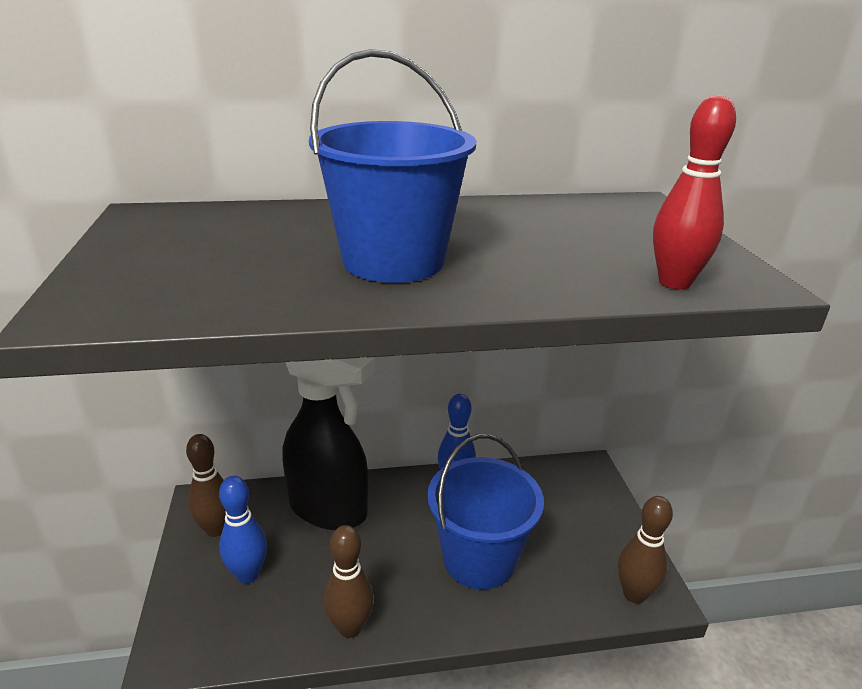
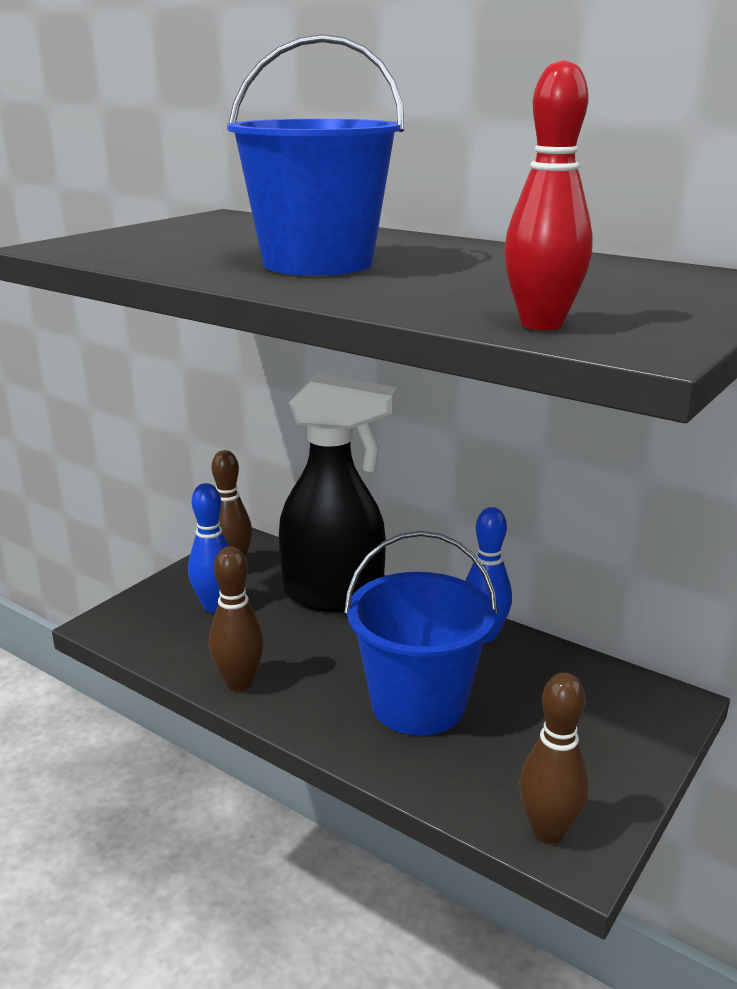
camera: 45 degrees right, 5 degrees down
(329, 510) = (335, 596): black spray bottle -> black spray bottle turned 60 degrees counterclockwise

